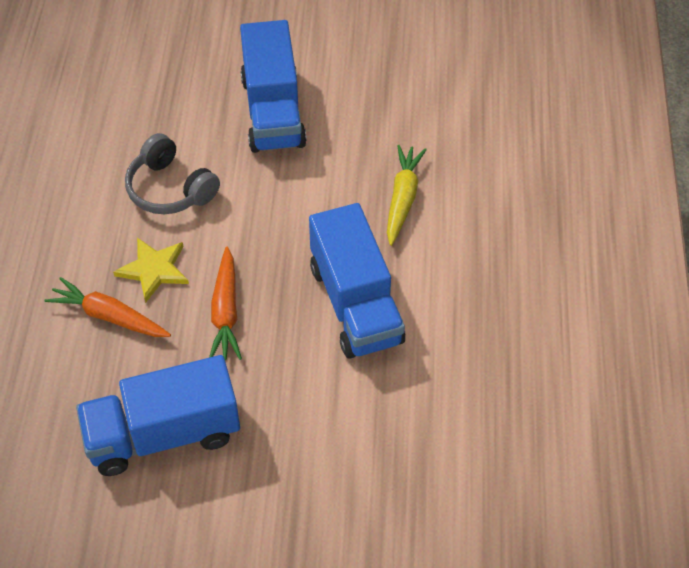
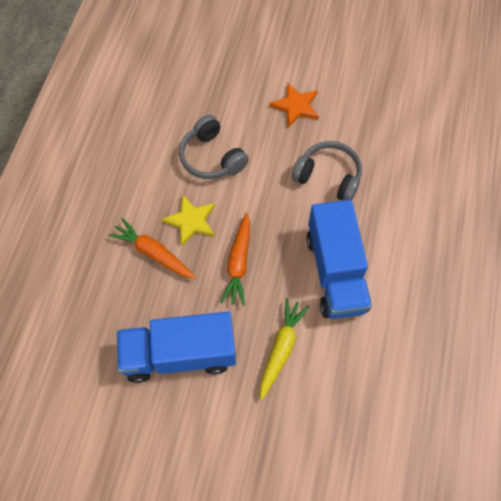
camera: 10 degrees right, 10 degrees up
(273, 111) = (296, 106): blue truck -> orange star
(329, 191) = (328, 177): none -> grey headphones
(402, 198) = (382, 191): yellow carrot -> yellow carrot (281, 348)

